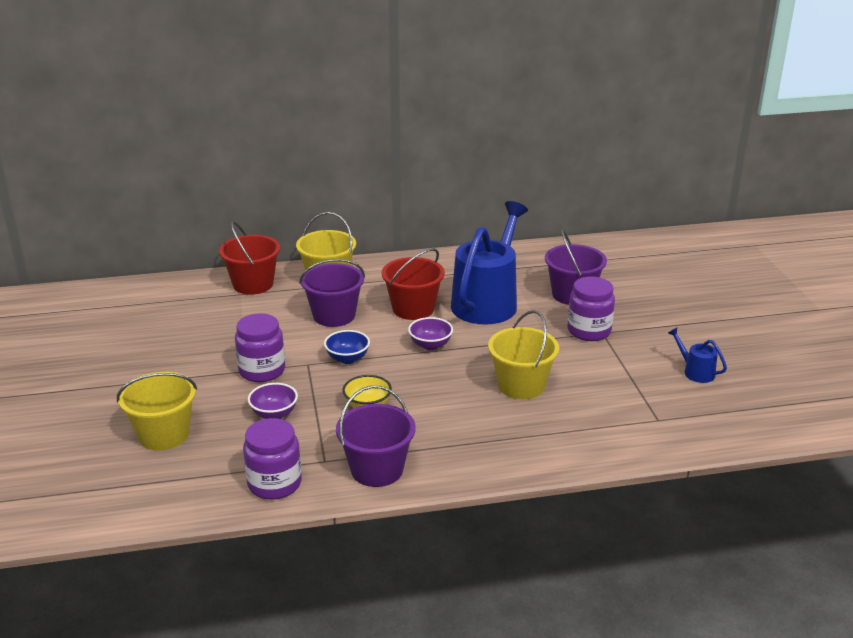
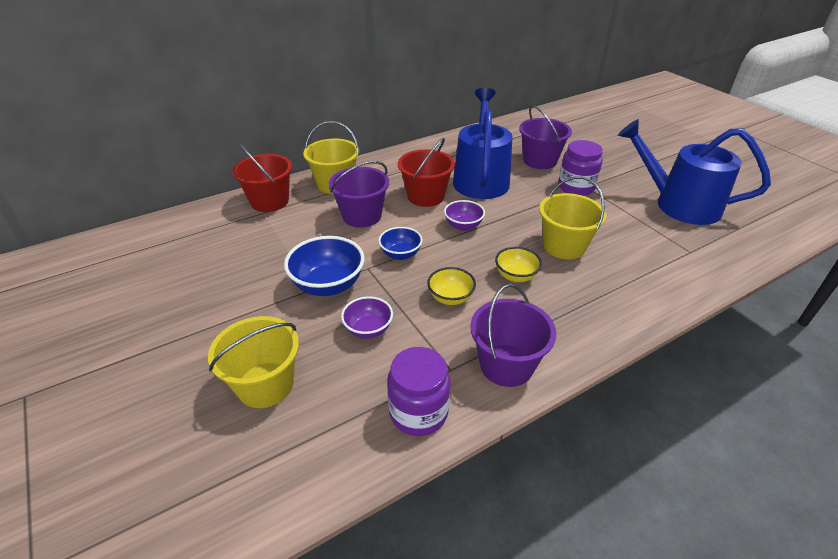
camera: 20 degrees left, 10 degrees up
(262, 371) = (328, 285): purple jar -> blue bowl
(446, 401) = (516, 276): none -> yellow bowl
(695, 372) = (679, 204): blue watering can -> blue watering can, size x2.42

